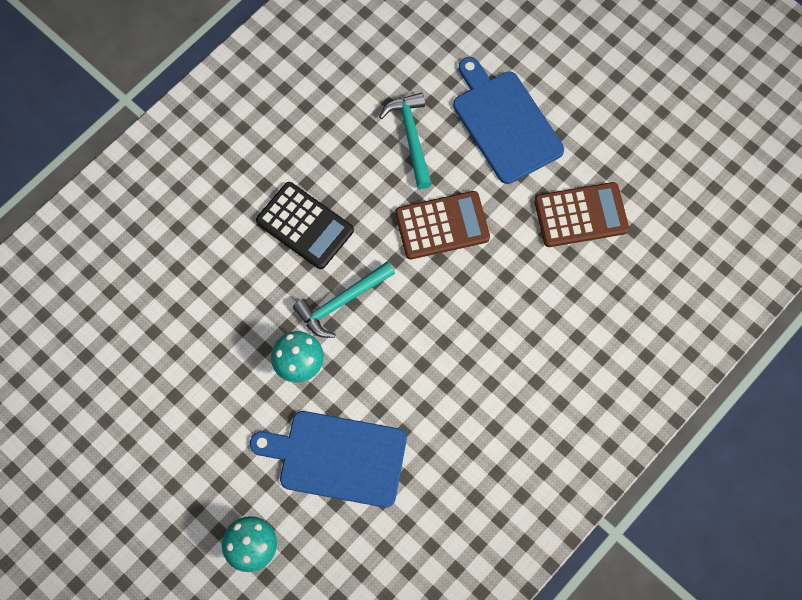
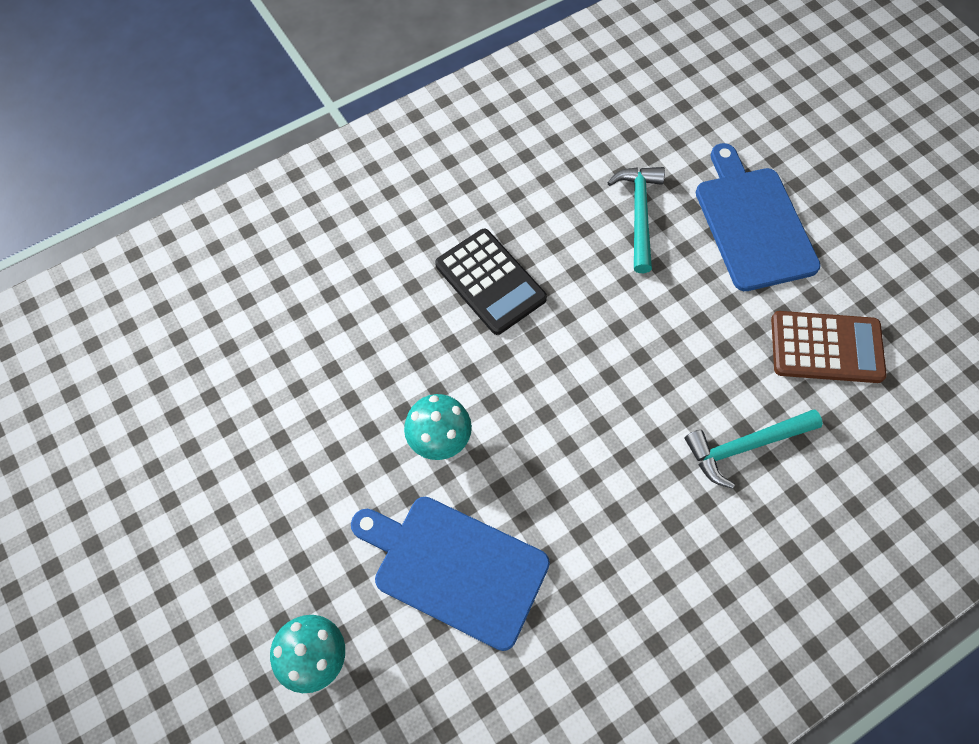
camera: 15 degrees right, 5 degrees down
(341, 302) = (510, 379): turquoise hammer -> turquoise hammer (745, 446)
(442, 225) = (653, 320): brown calculator -> none

